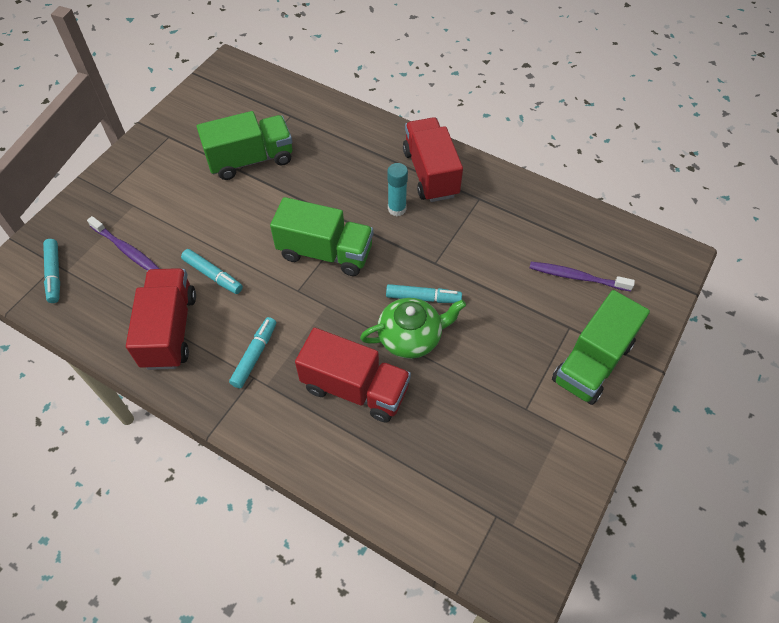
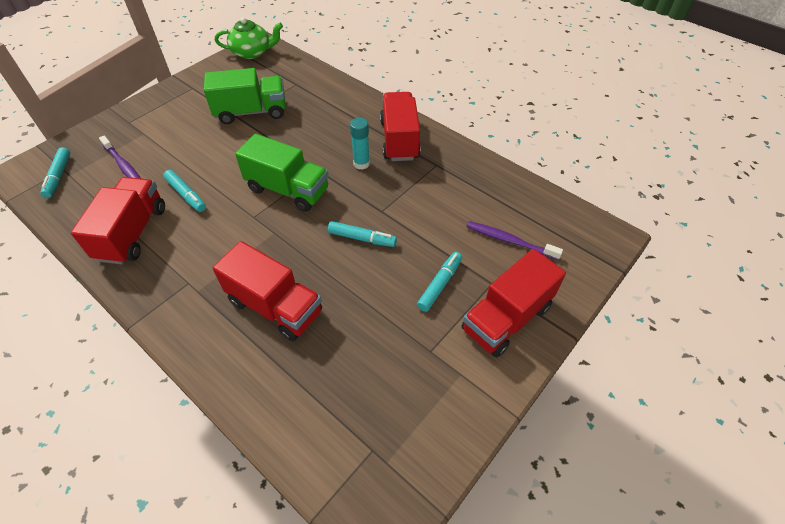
camera: 10 degrees right, 5 degrees down
(255, 355) = (196, 264): turquoise marker -> turquoise marker (440, 284)
(411, 337) = (340, 270): green teapot -> green teapot (252, 52)
(592, 362) = (506, 318): green truck -> red truck

